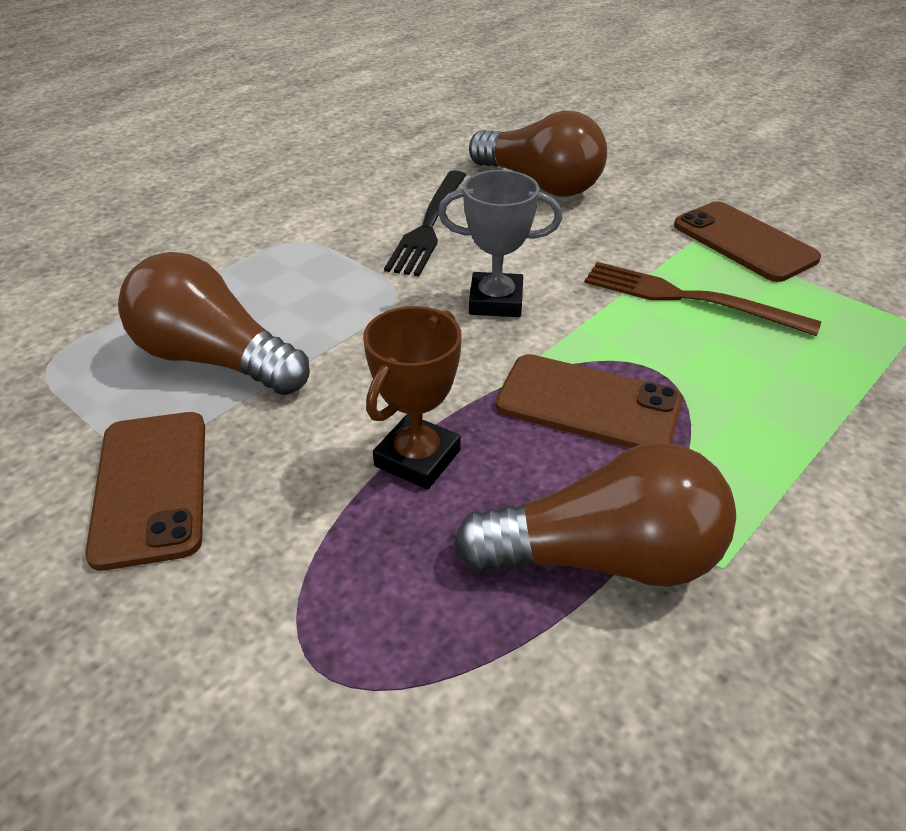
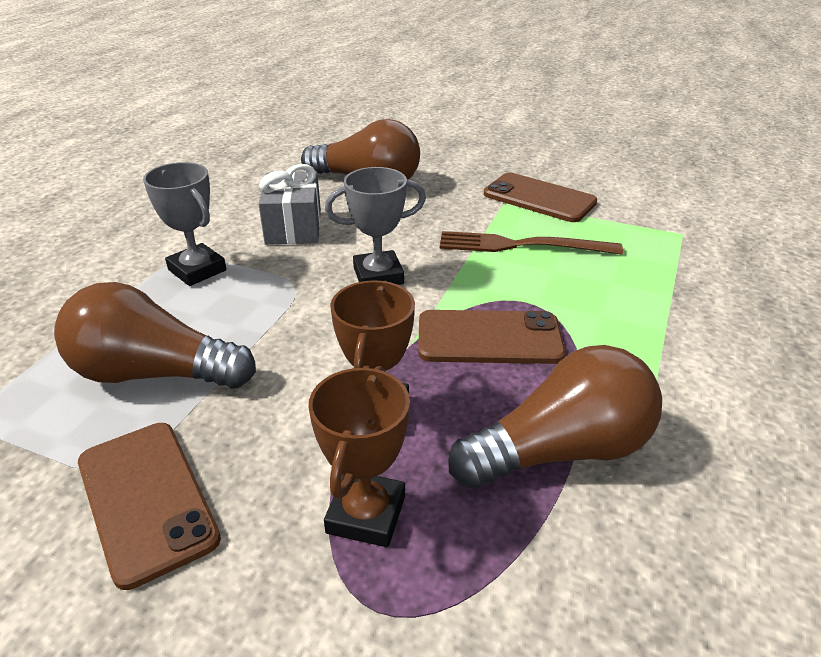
camera: 20 degrees left, 5 degrees down
(305, 256) = (197, 270): none -> grey trophy
(352, 565) = (366, 514): none -> brown trophy
(429, 225) = (293, 227): black fork -> grey gift

